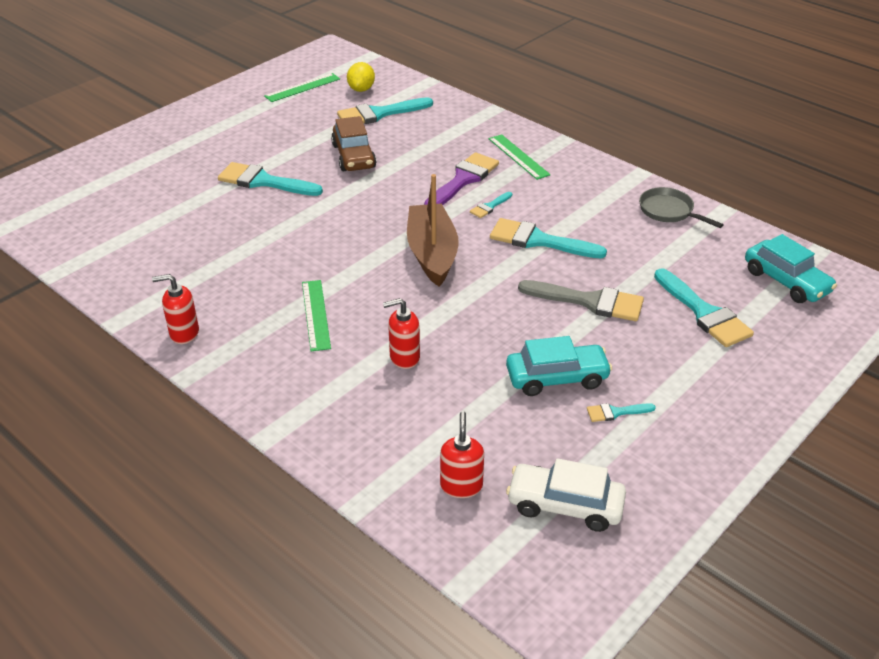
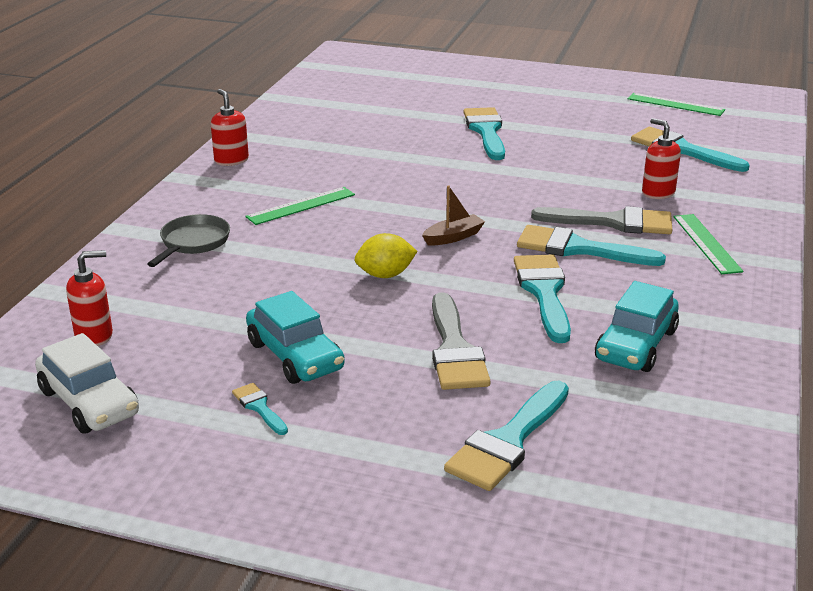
camera: 65 degrees right, 10 degrees down
(354, 156) = (582, 158): brown car -> none
(361, 89) = (717, 130): yellow lemon -> yellow lemon (385, 275)
(404, 357) = (268, 262): red soap dispenser -> red soap dispenser (658, 193)
(432, 254) = (453, 237): brown boat -> brown boat, size x0.48
(463, 180) = (613, 222): purple brush -> grey brush
(490, 206) = (578, 249): turquoise brush -> turquoise brush, size x2.05
(518, 156) = (707, 243): green ruler -> green ruler turned 45 degrees counterclockwise
(565, 505) = (89, 402): white car -> white car turned 150 degrees clockwise
(669, 211) = (718, 372): grey pan -> grey pan (193, 243)
(786, 281) = (656, 507): turquoise car -> turquoise car (636, 345)

